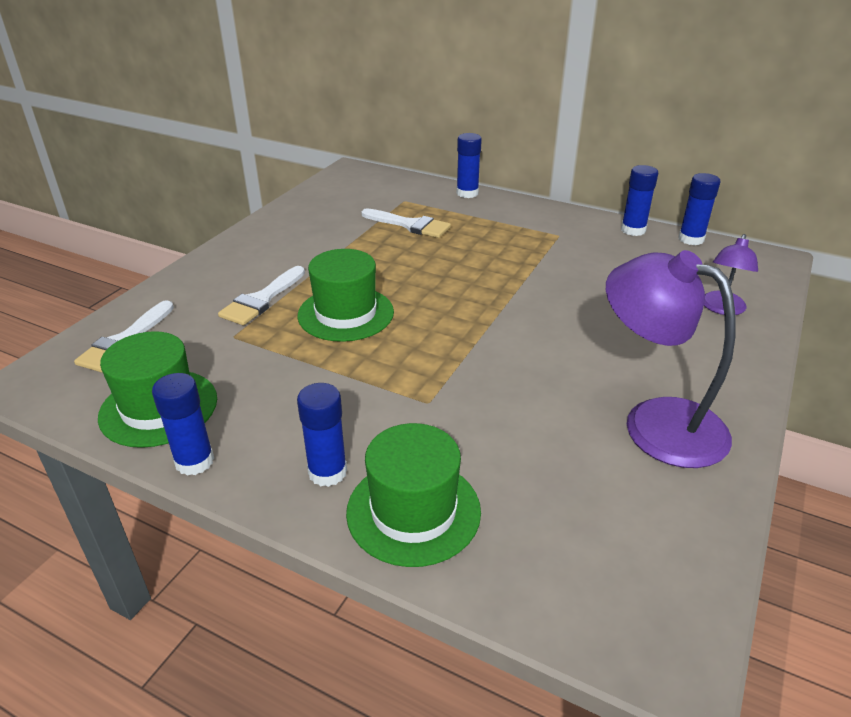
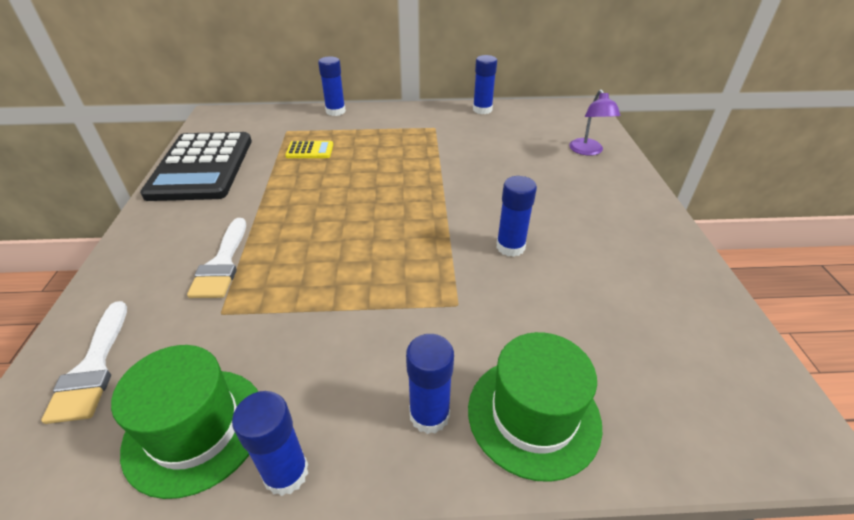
camera: 30 degrees left, 5 degrees up
(305, 215) = (202, 167): none -> black calculator
(346, 314) = (317, 249): green hat -> none
(410, 225) = (310, 150): white brush -> yellow calculator
(656, 422) = (627, 252): purple lamp -> none
(691, 239) = (524, 106): blue glue stick -> blue glue stick (510, 247)

